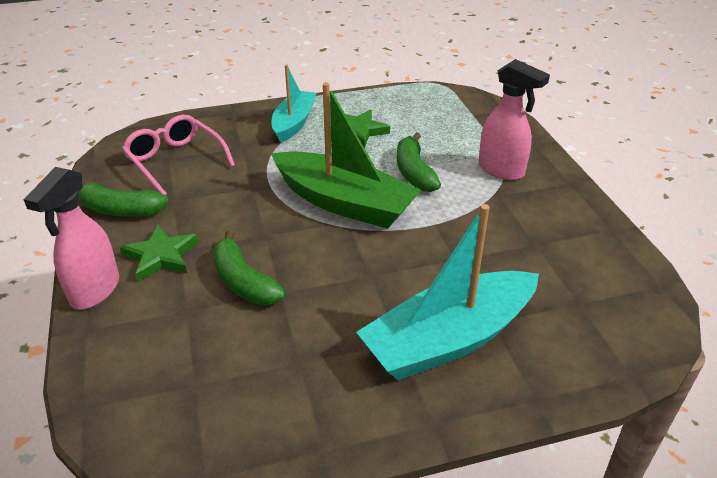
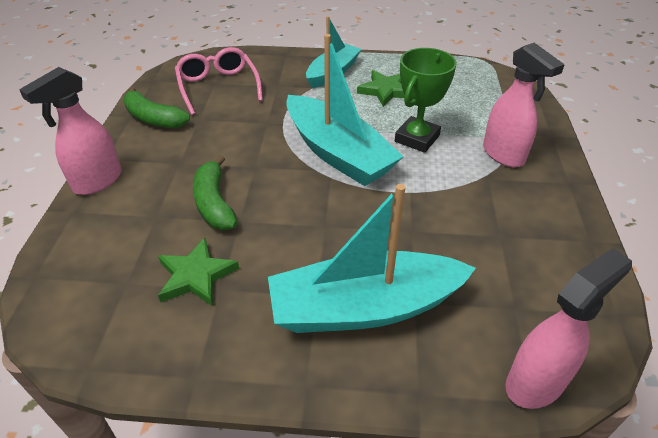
camera: 20 degrees right, 5 degrees up
(161, 256) = (162, 165): green star -> green star (196, 276)
(344, 203) = (338, 153): green boat -> turquoise boat
(414, 172) = (417, 138): green banana -> green trophy
(625, 359) = (536, 382): none -> pink spray bottle

